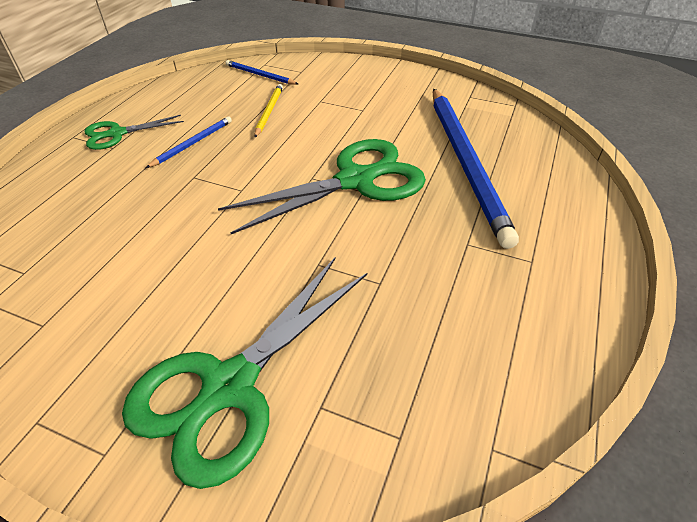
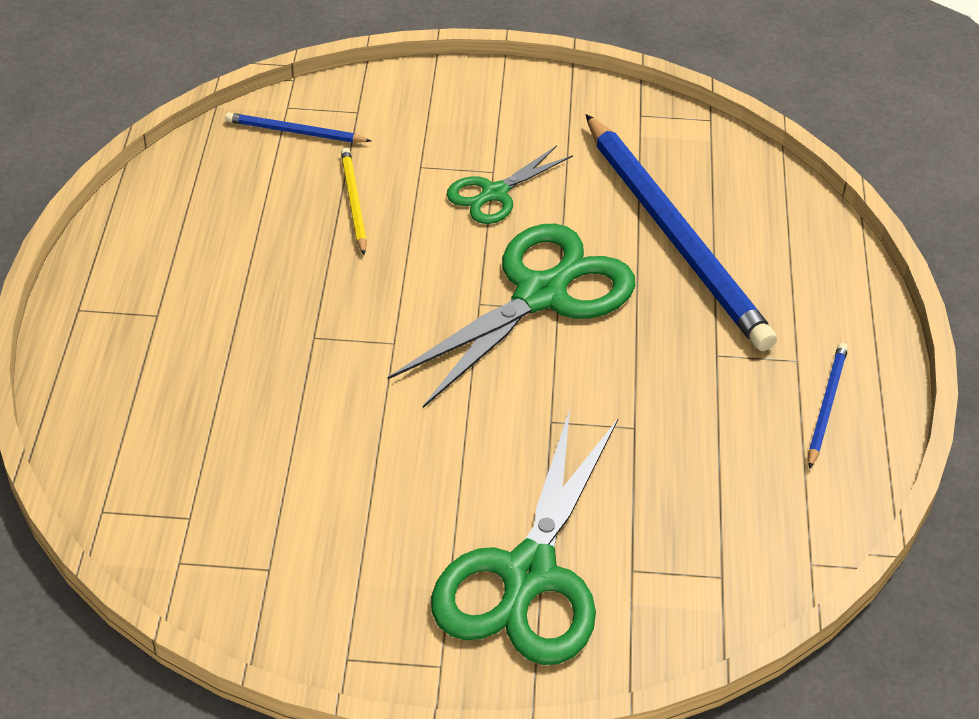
camera: 20 degrees left, 0 degrees up
(116, 134) = (144, 291): green scissors -> green scissors (494, 194)
(193, 143) = (275, 283): blue pencil -> blue pencil (826, 405)

